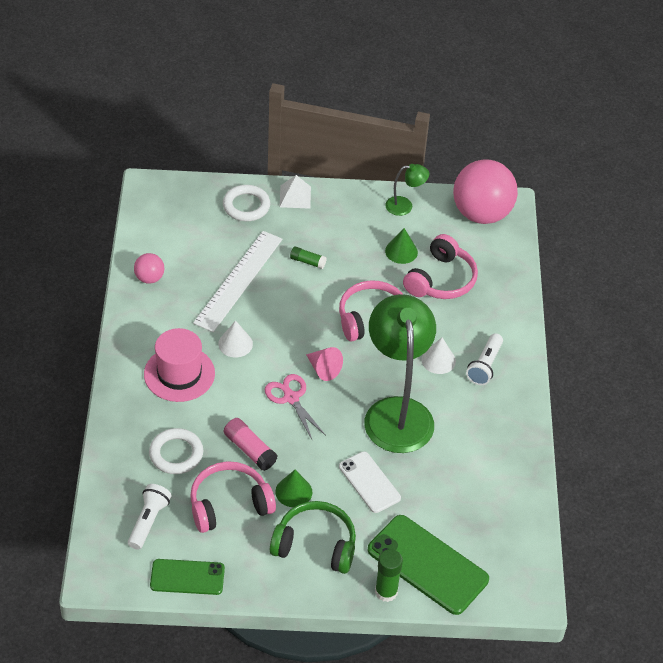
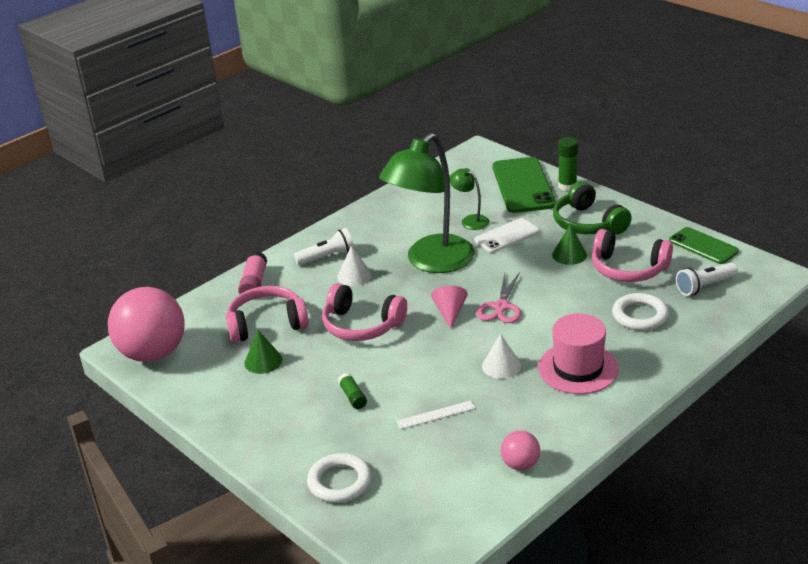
camera: 130 degrees left, 15 degrees down
(239, 280) = (435, 415): white ruler -> white ruler, size x0.46
(250, 450) = (574, 291): pink glue stick -> pink glue stick (254, 284)
(295, 196) = (281, 463): white pyramid -> none
(369, 482) = (506, 236): white phone -> white phone turned 45 degrees clockwise
(405, 206) = (201, 395): green lamp -> green lamp (470, 220)

